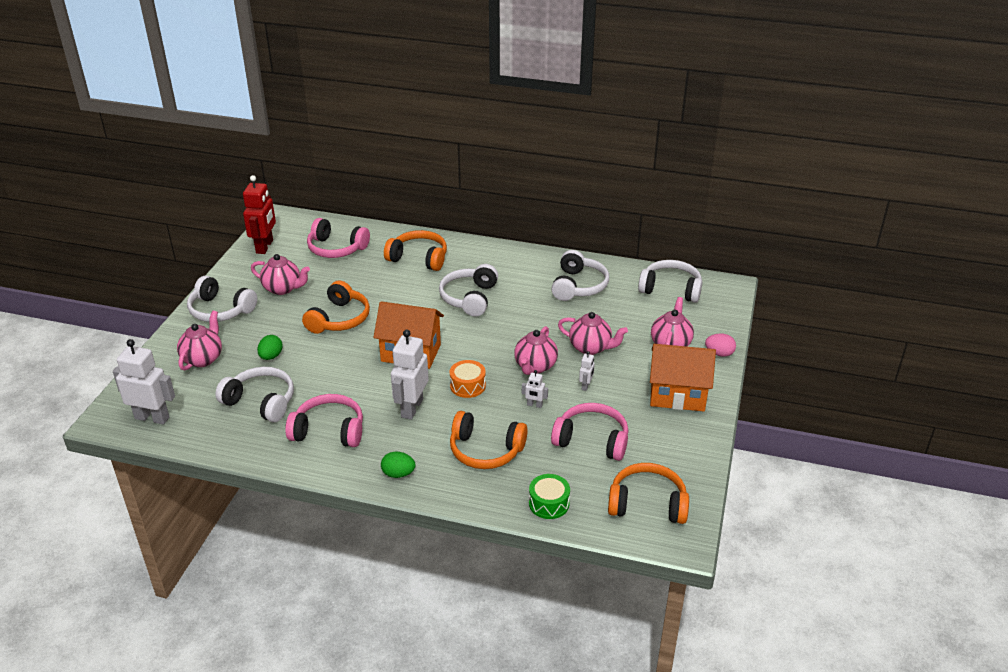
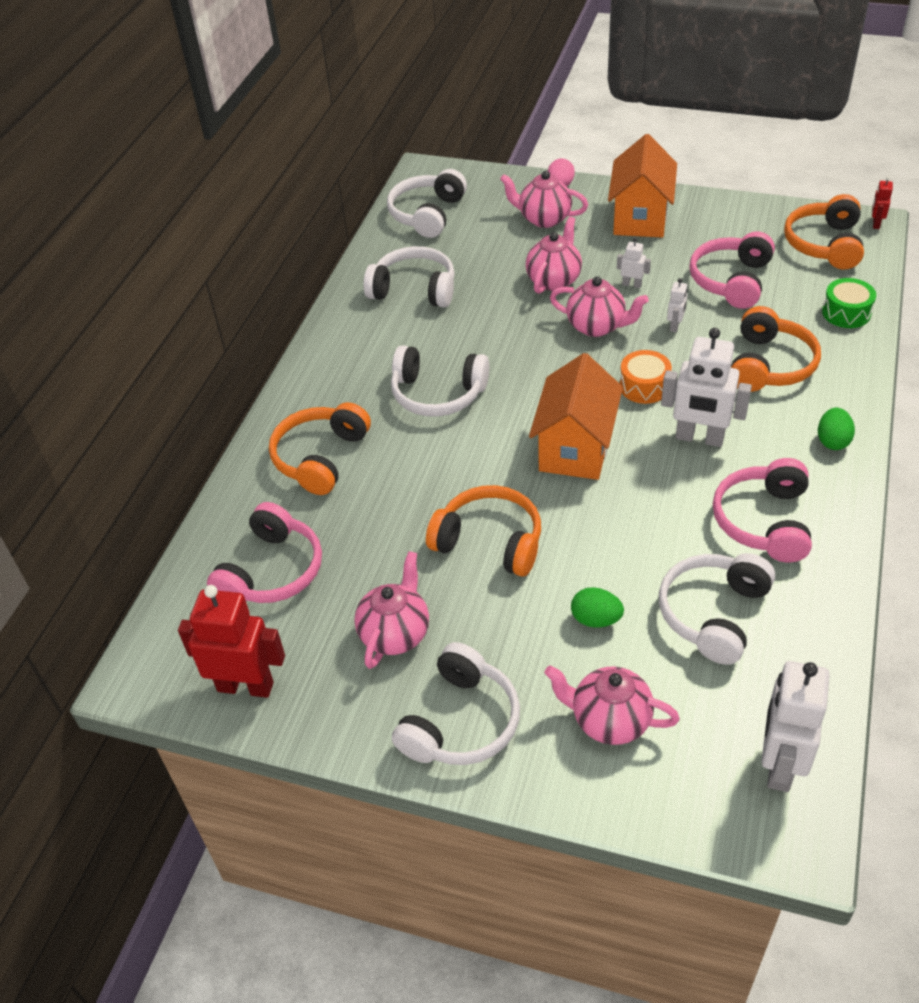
camera: 85 degrees left, 10 degrees up
(684, 544) = (876, 224): none -> red robot

